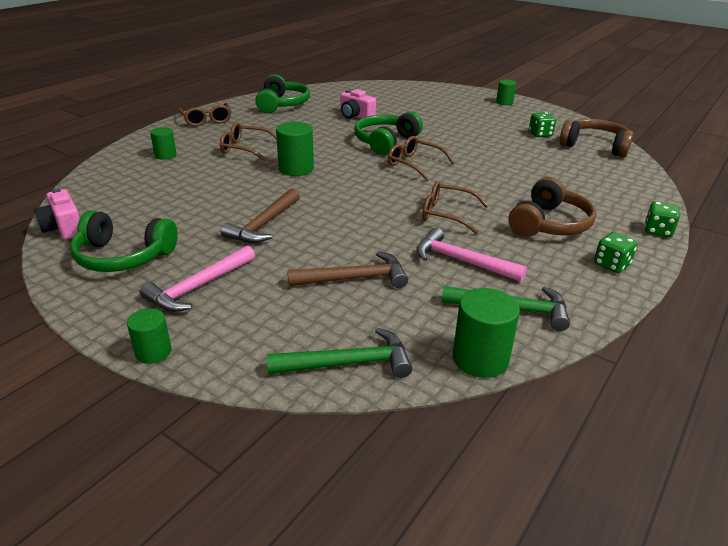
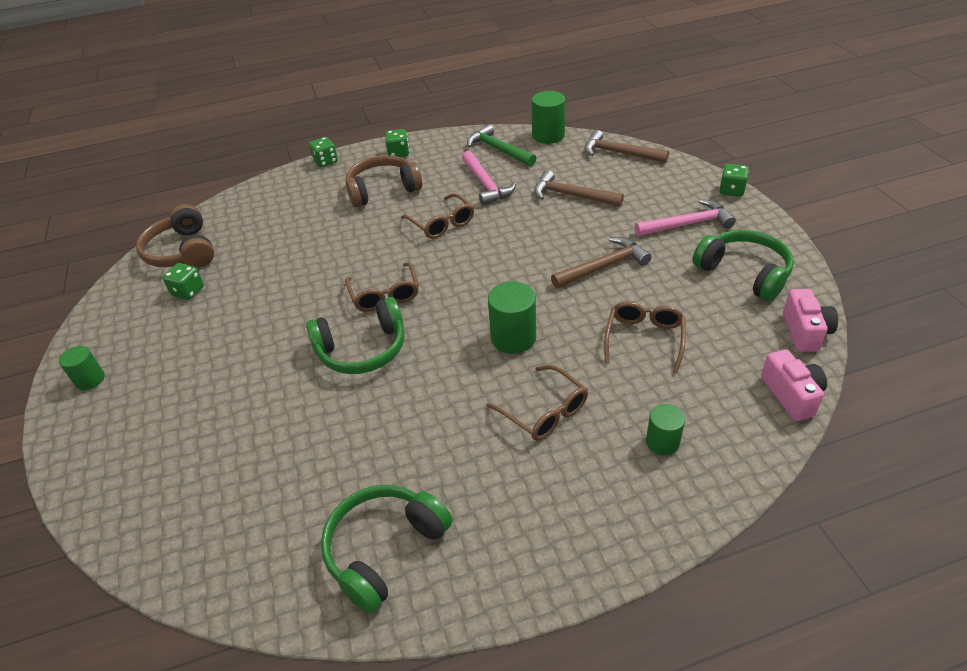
camera: 140 degrees left, 10 degrees up
(153, 352) = (731, 190): green cylinder -> green dice
(207, 120) = (553, 544): brown glasses -> brown glasses (644, 338)
(348, 363) = (619, 153): green hammer -> brown hammer
(356, 116) = (320, 438): pink camera -> pink camera (791, 395)

